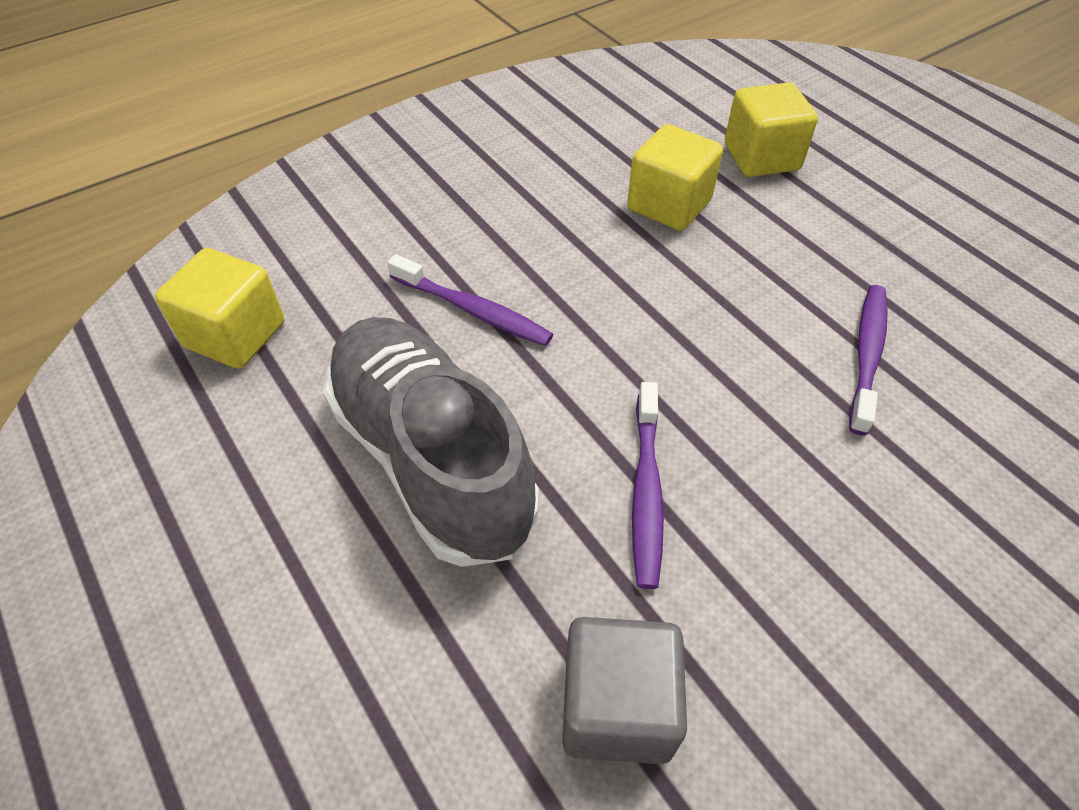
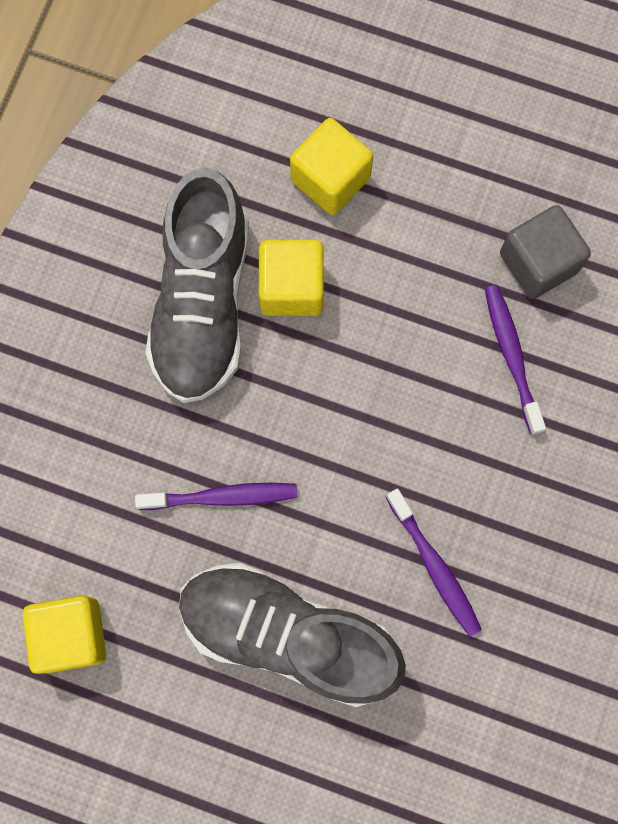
camera: 35 degrees left, 25 degrees up
(579, 179) = (202, 303): none -> grey shoe
(617, 706) = (500, 711): grey cube -> grey cube (538, 262)

